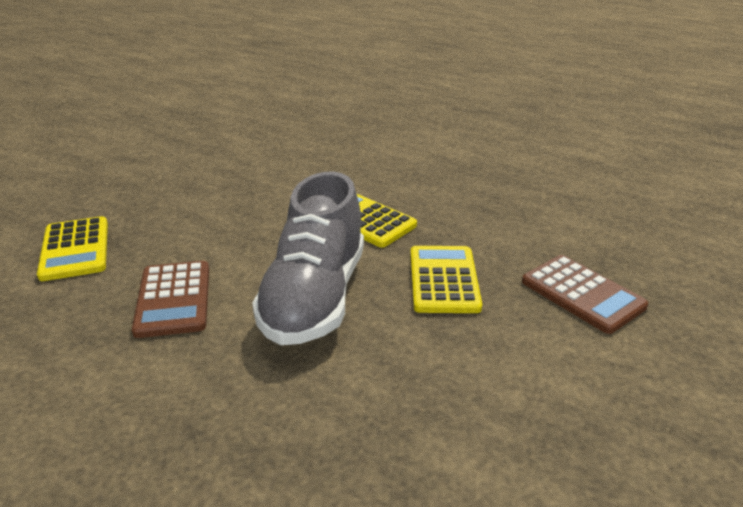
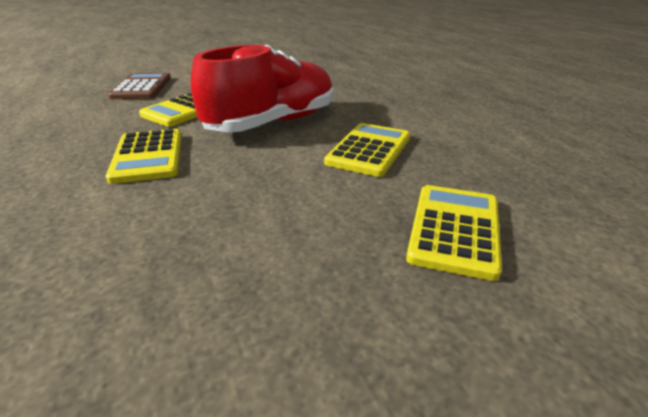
camera: 145 degrees left, 0 degrees up
(174, 299) = (369, 150): brown calculator -> yellow calculator
(314, 297) = (273, 123): grey shoe -> red shoe

